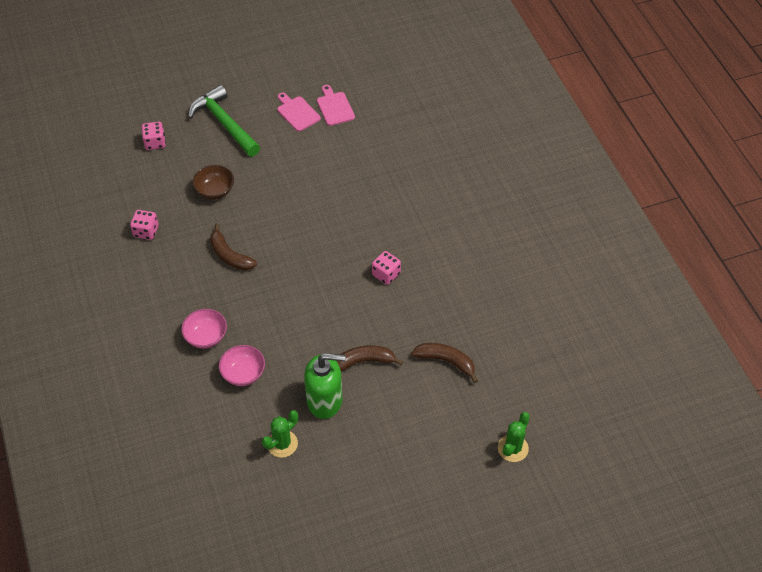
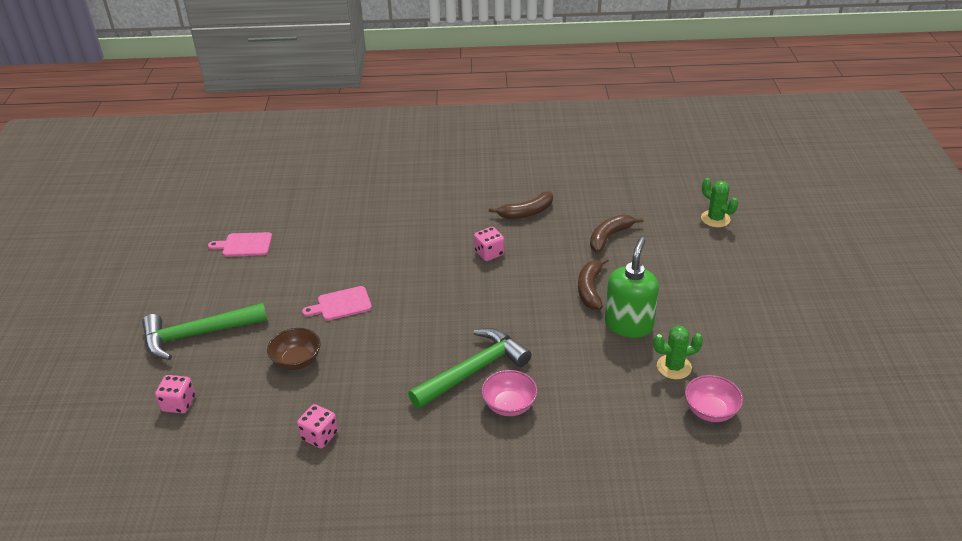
camera: 70 degrees left, 15 degrees down
(229, 255) = (401, 364): brown banana -> brown banana (526, 212)
(237, 304) = (474, 370): none -> green hammer
(243, 374) = (573, 382): pink bowl -> pink bowl (710, 411)
(282, 444) = (674, 367): green cactus -> green cactus turned 75 degrees counterclockwise
(297, 112) = (229, 273): pink cutting board -> pink cutting board (341, 304)

